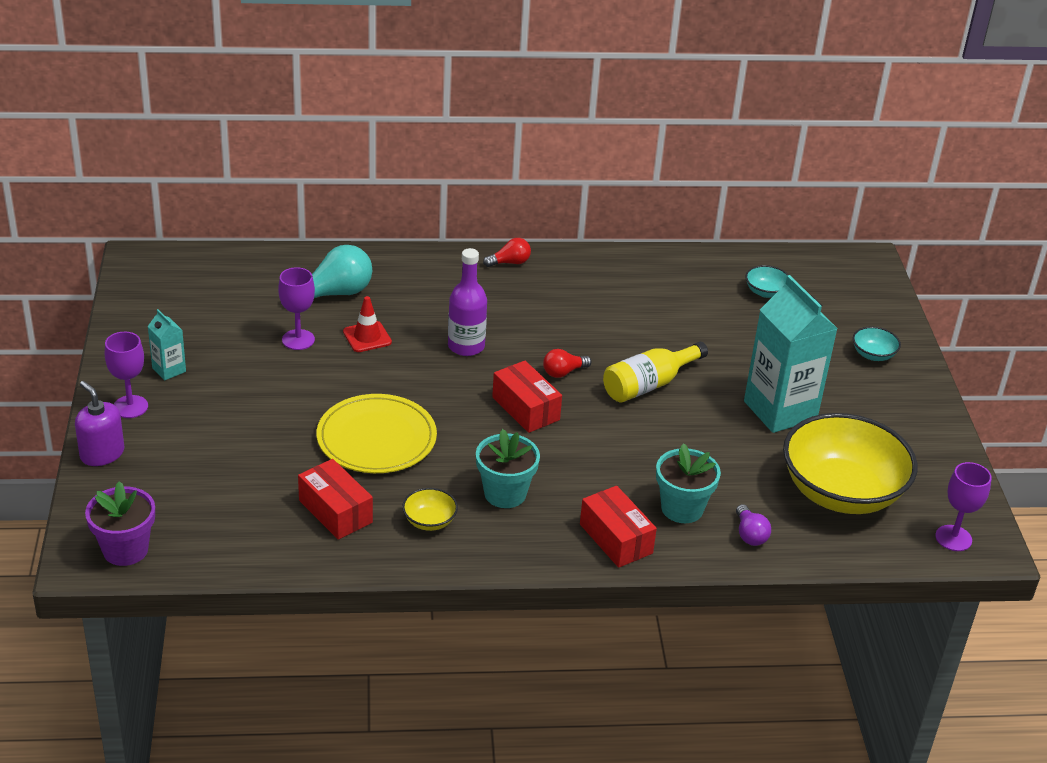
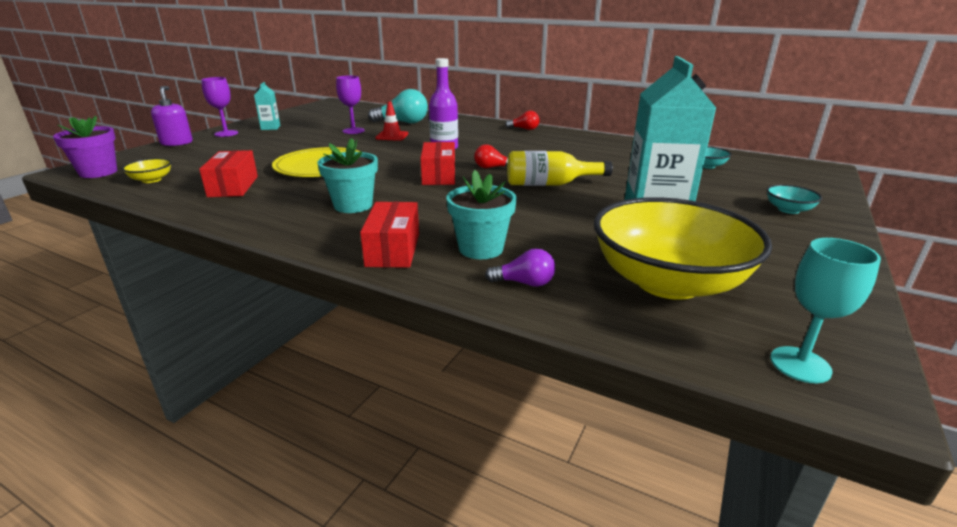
camera: 35 degrees right, 10 degrees down
(429, 521) = (277, 204): yellow bowl -> yellow bowl (151, 180)
(750, 534) = (524, 283): purple light bulb -> purple light bulb turned 105 degrees counterclockwise
(953, 538) = (800, 364): purple goblet -> turquoise goblet

